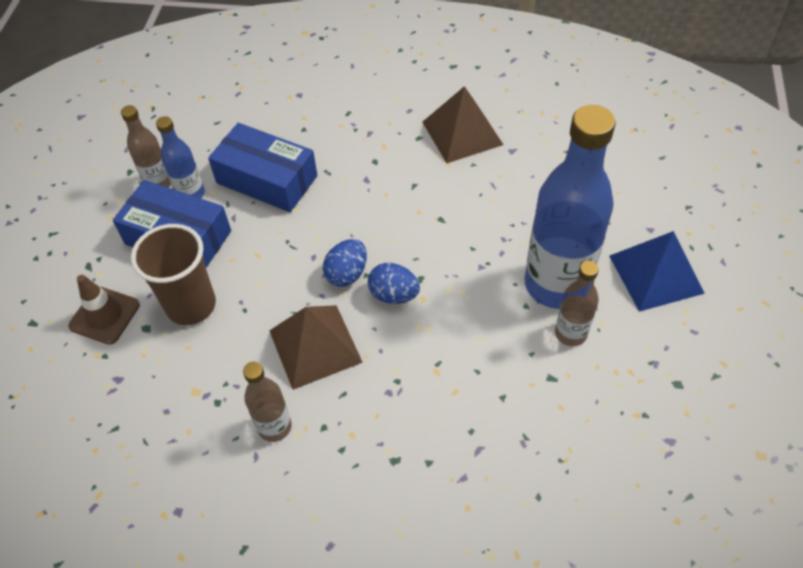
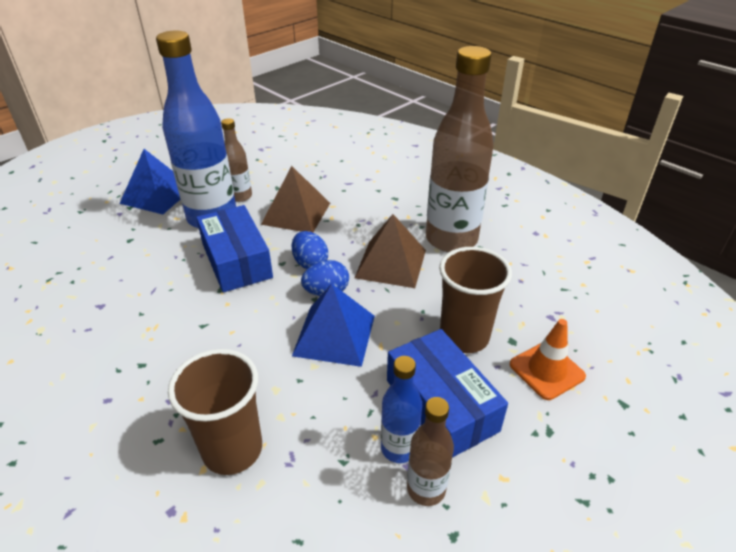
camera: 145 degrees left, 15 degrees down
(104, 315) = (546, 370): brown traffic cone -> orange traffic cone
(267, 179) = (312, 413): blue box -> blue box (237, 260)
(274, 427) = (451, 239): brown bottle -> brown bottle, size x2.07
(297, 134) = (232, 449): none -> brown cup
(302, 240) = (334, 335): none -> blue pyramid
(462, 133) = (106, 344): brown pyramid -> brown pyramid (296, 213)

